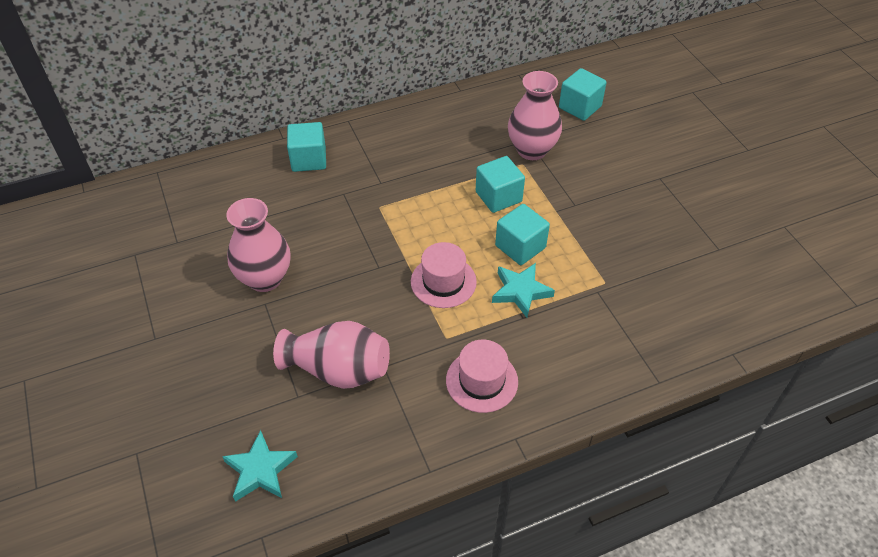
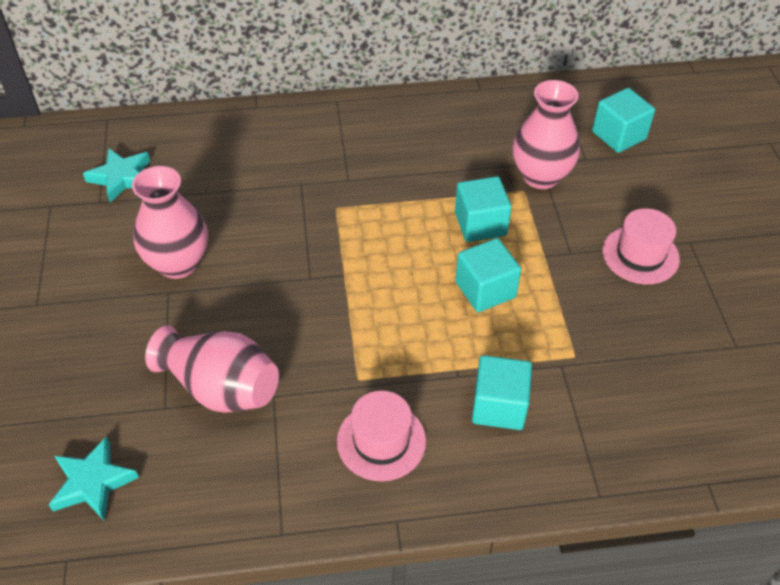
camera: 15 degrees right, 0 degrees up
(309, 159) = (276, 137): turquoise cube -> turquoise cube (499, 406)
(443, 282) = (378, 311): pink hat -> pink hat (640, 255)
(520, 291) = (466, 344): turquoise star -> turquoise star (121, 178)

